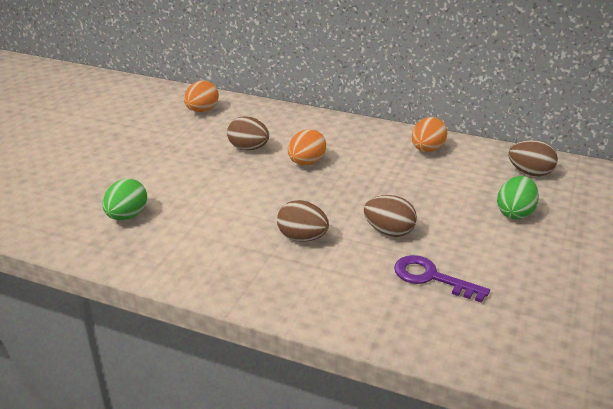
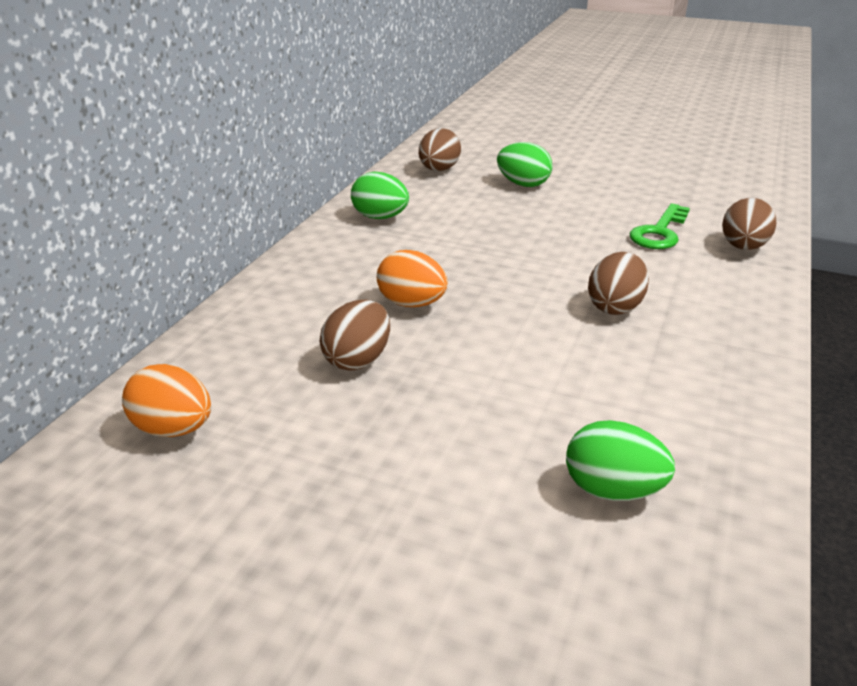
camera: 90 degrees left, 0 degrees up
(389, 231) = (580, 250): brown egg -> brown egg (743, 247)
(427, 150) = (380, 217): orange egg -> green egg
(431, 277) = (659, 232): purple key -> green key

